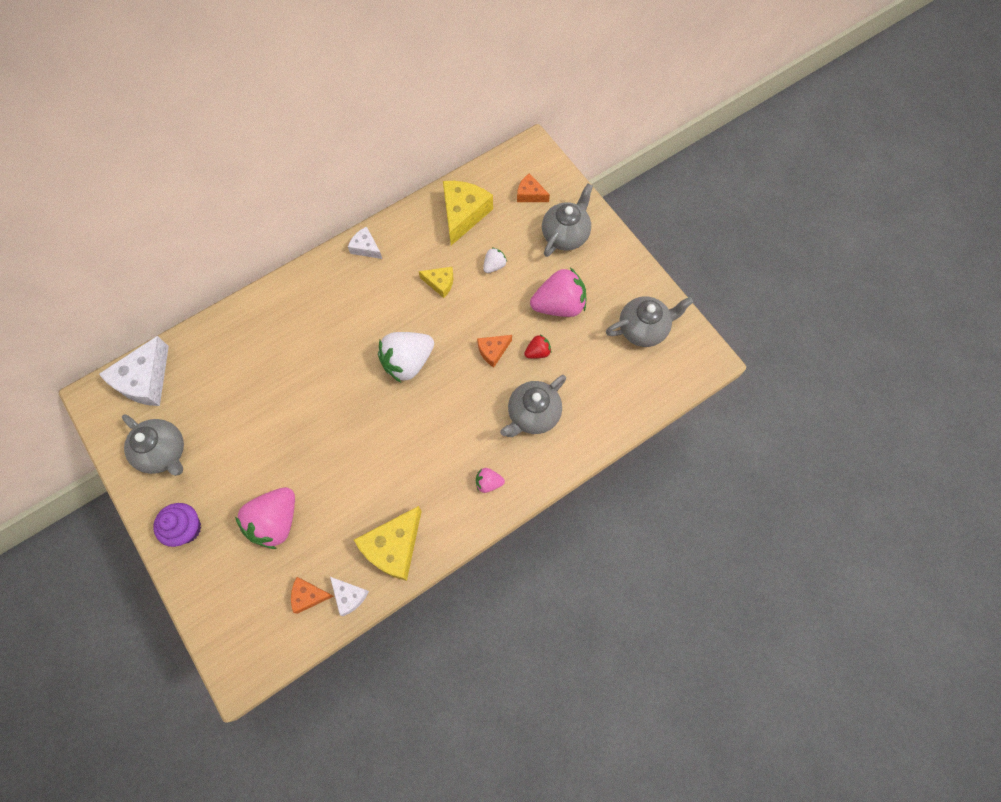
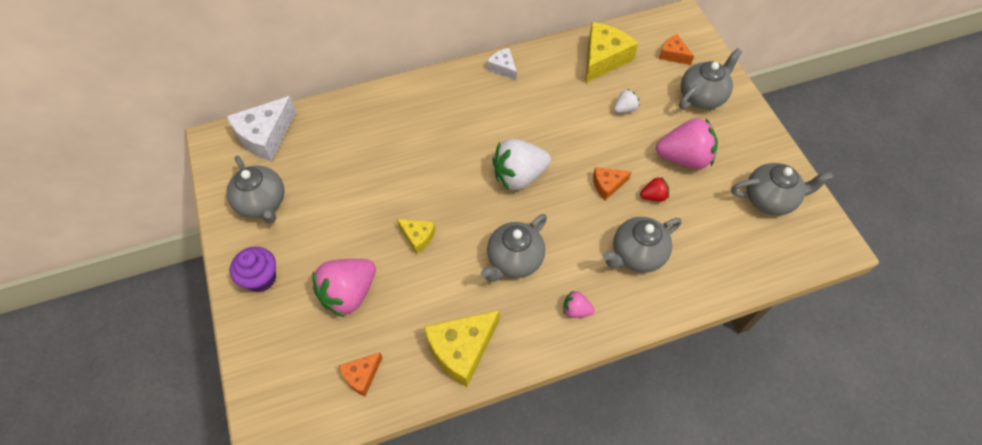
camera: 15 degrees right, 10 degrees down
(309, 596) = (361, 376): orange cheese -> orange cheese turned 60 degrees counterclockwise
(349, 596) = (403, 387): white cheese -> none
(422, 449) = (514, 260): none -> grey teapot
(440, 283) = (567, 113): yellow cheese -> yellow cheese (418, 237)

